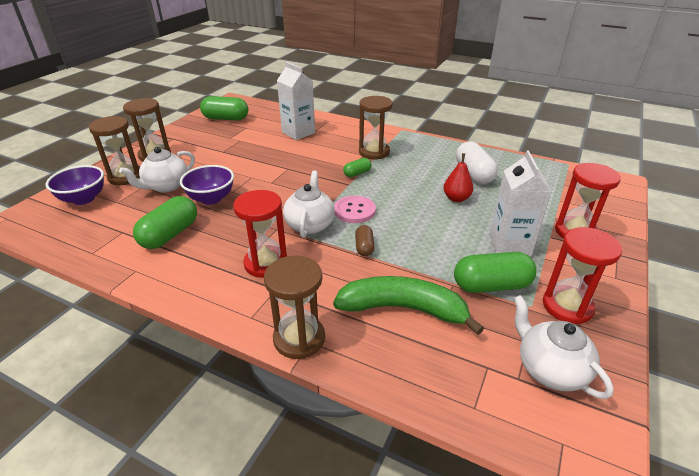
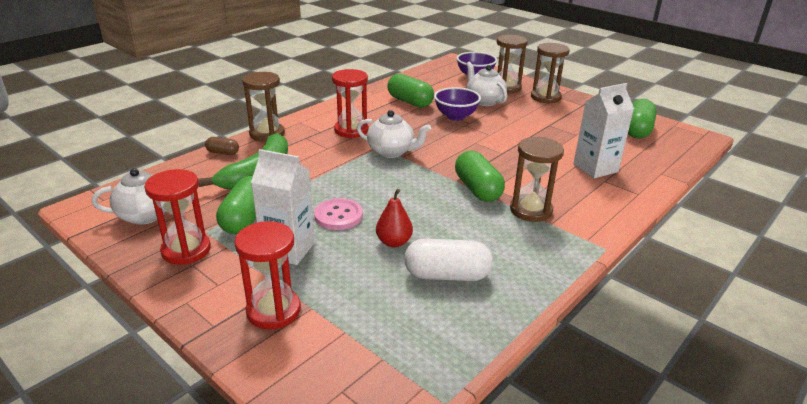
camera: 105 degrees right, 5 degrees down
(354, 211) = (402, 175): pink button -> pink button (338, 216)
(357, 173) = (478, 189): green capsule -> green capsule, size x1.86
(364, 247) = (343, 170): brown capsule -> brown capsule (223, 153)

